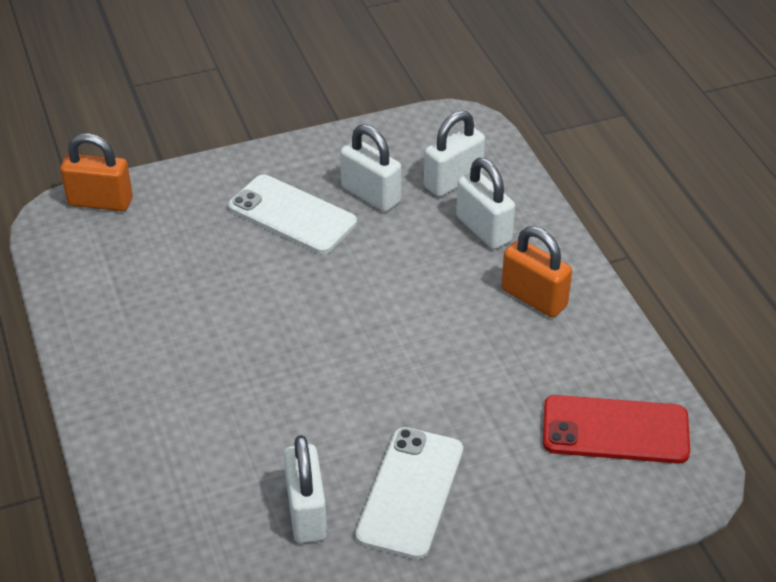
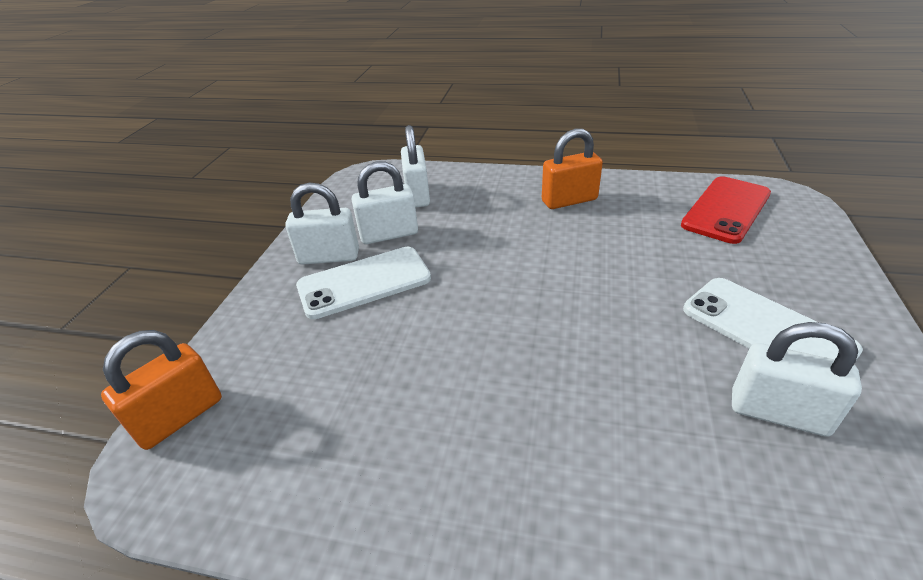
camera: 55 degrees left, 5 degrees down
(483, 229) = (480, 199): white padlock -> white padlock (329, 257)

